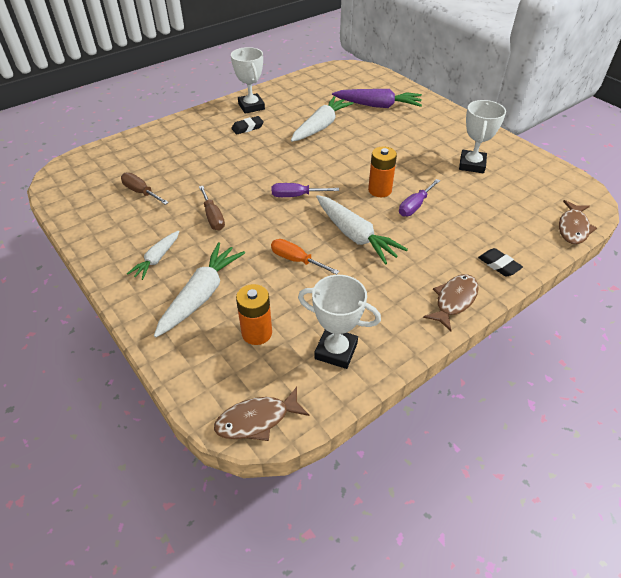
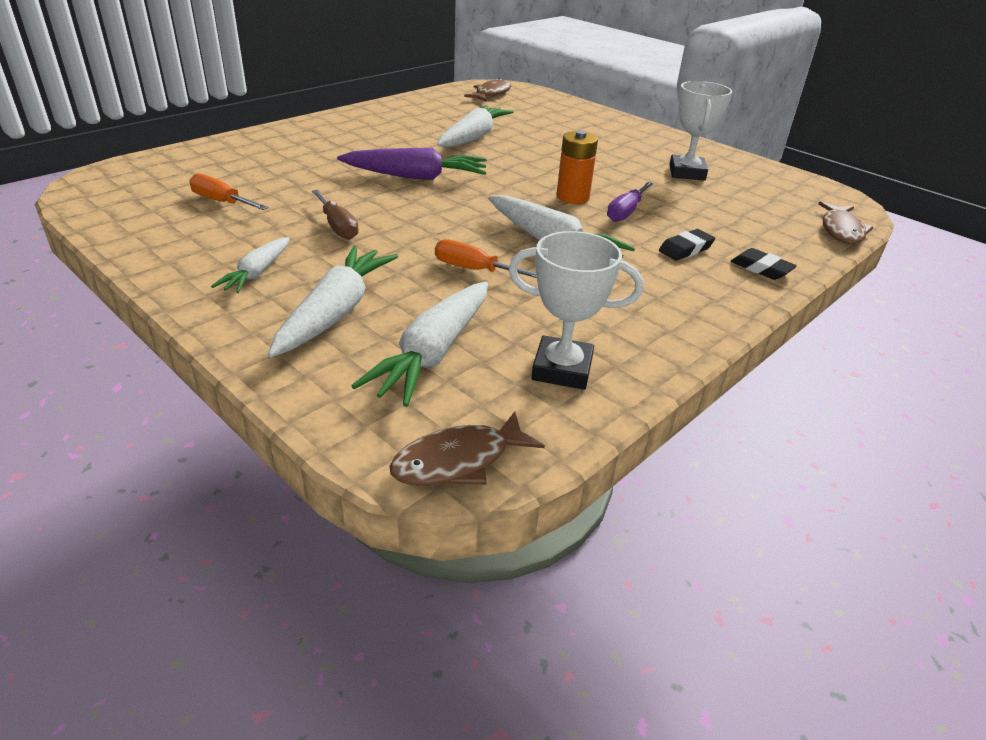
camera: 10 degrees left, 10 degrees down
(141, 192) = (221, 202): brown screwdriver -> orange screwdriver
(247, 128) = (370, 138): black eraser -> black eraser (685, 249)
(251, 106) = (371, 118): white trophy -> none
(257, 333) = (433, 353): orange battery -> white carrot
(296, 196) = (456, 203): purple screwdriver -> none
(378, 106) = (544, 119): purple carrot -> purple carrot (416, 177)
(454, 300) = (715, 307): brown fish -> brown fish (491, 94)

